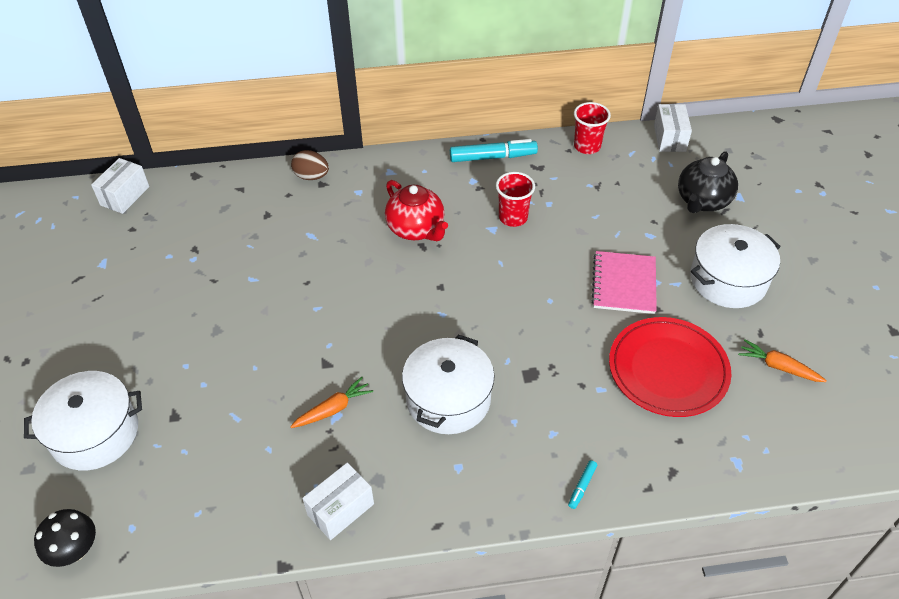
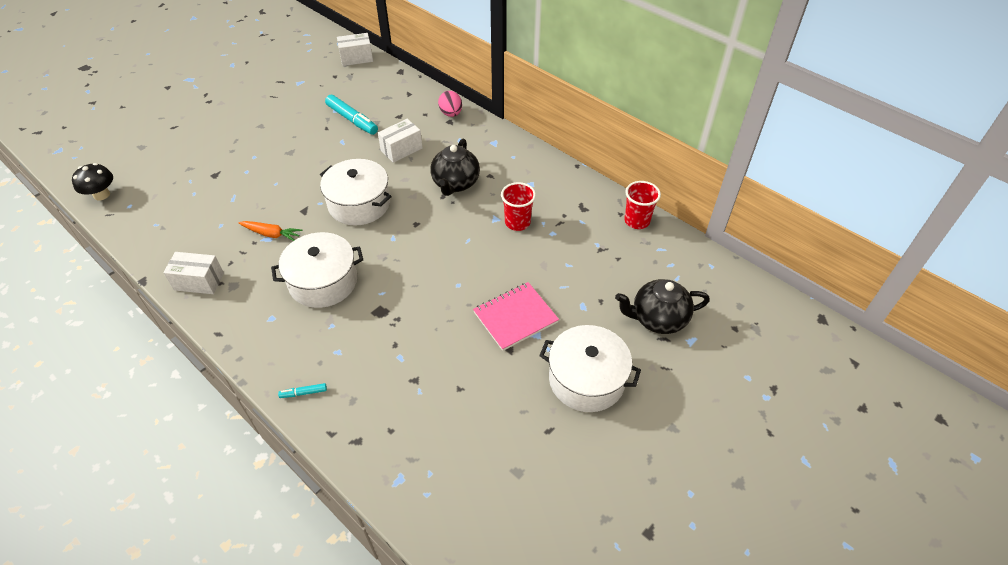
camera: 50 degrees right, 0 degrees up
(95, 433) = (181, 154): white pot -> white pot (359, 204)
(311, 176) = (451, 113): brown egg -> pink egg
(416, 229) = (455, 184): red teapot -> black teapot
(492, 157) = (565, 180): turquoise marker -> turquoise marker (352, 120)
(668, 369) = (454, 388): red plate -> none
(669, 138) = (706, 262): white box -> white box (401, 149)
(778, 367) = (523, 460): orange carrot -> none

